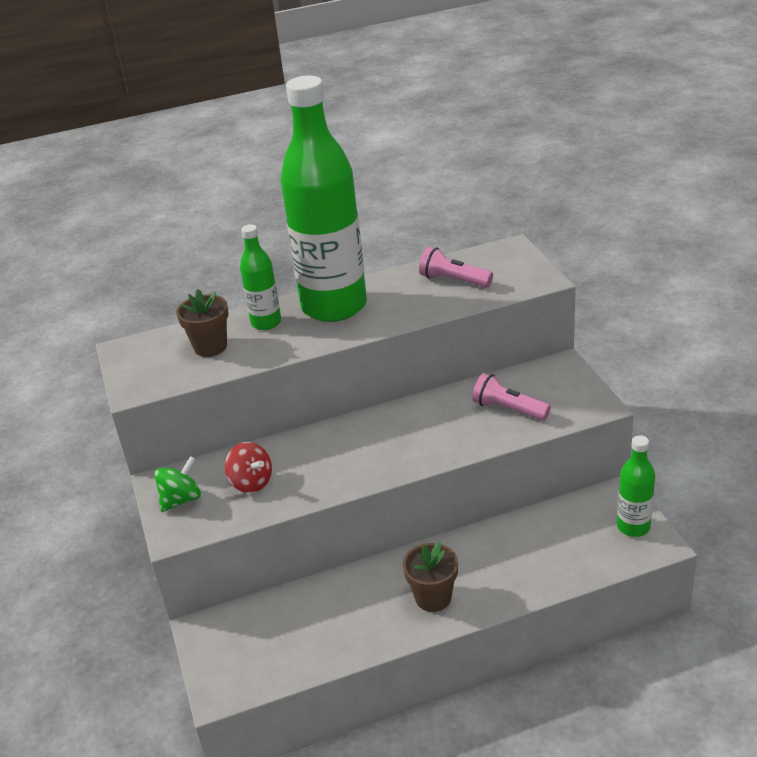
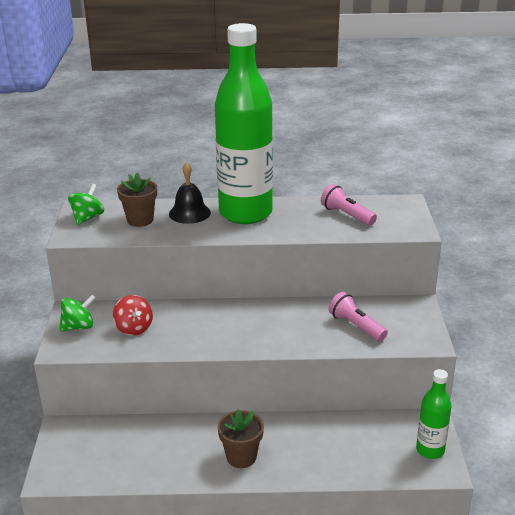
camera: 15 degrees right, 5 degrees down
(141, 360) = (87, 218): none -> green spinning top
(266, 323) = (189, 213): green bottle -> black bell

